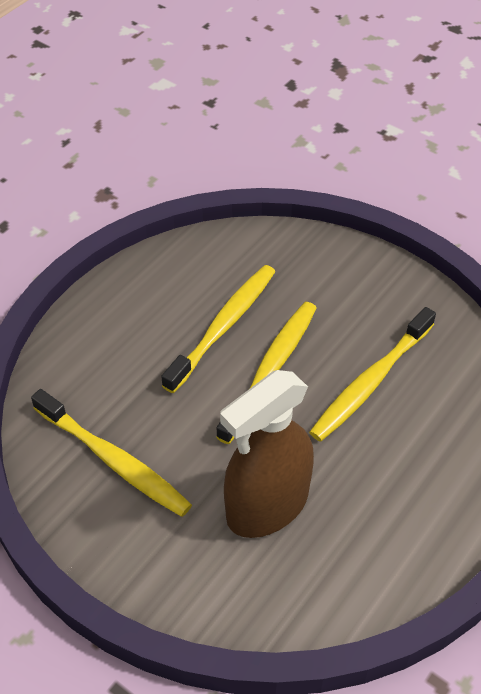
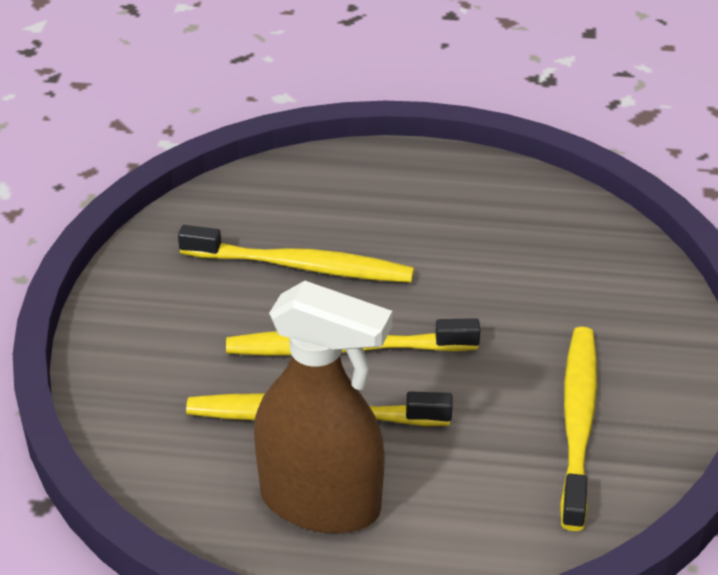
camera: 120 degrees left, 10 degrees down
(267, 506) = (519, 284): brown spray bottle -> brown spray bottle (321, 502)

